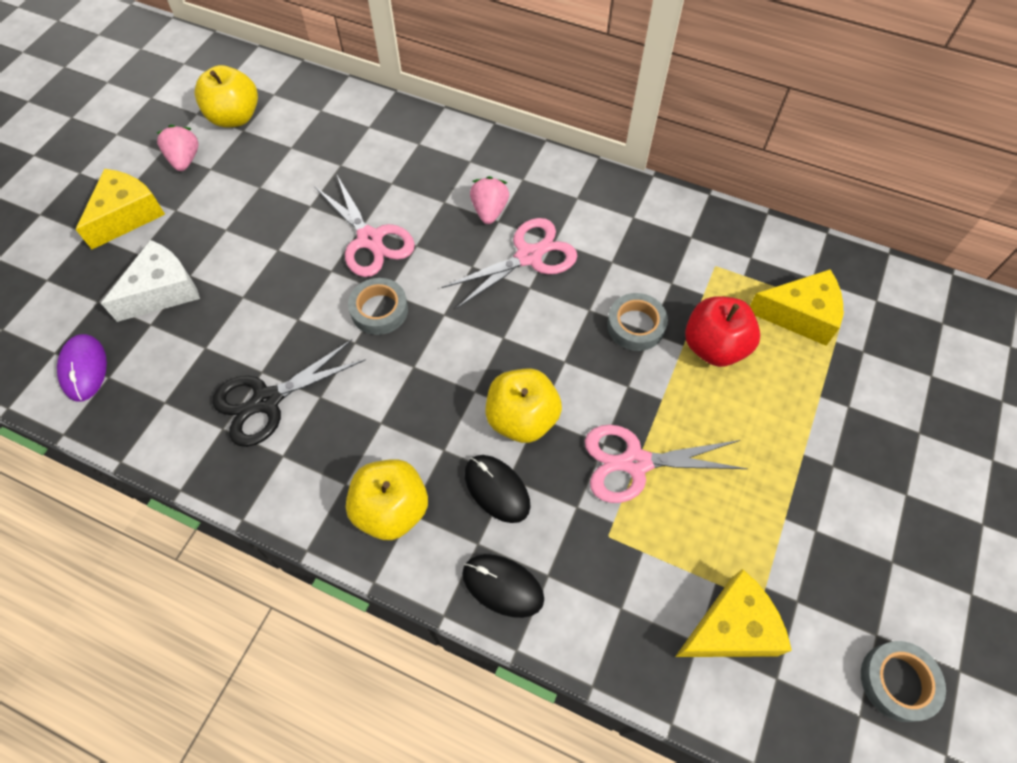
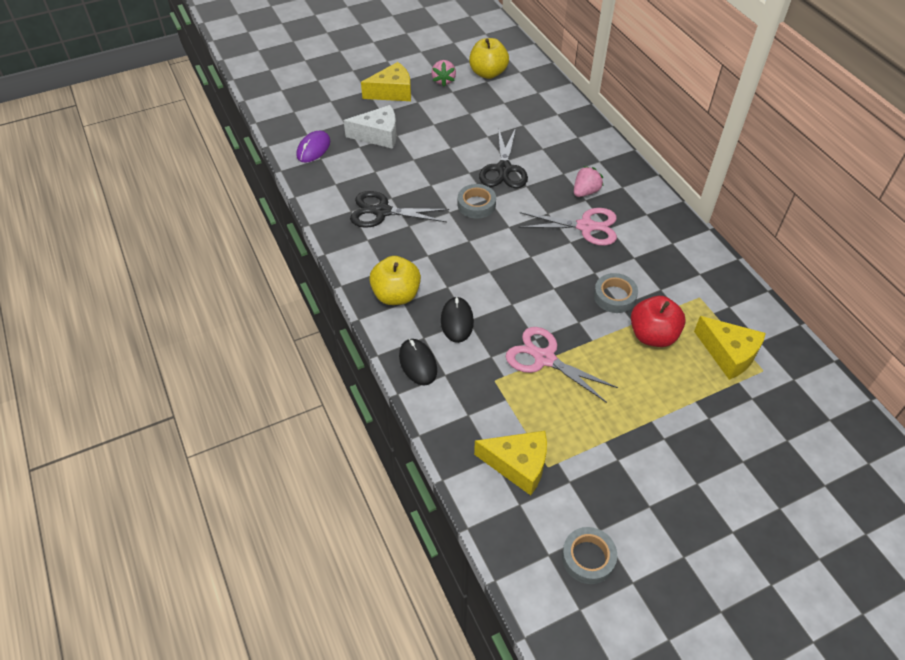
camera: 40 degrees right, 10 degrees down
(185, 160) = (443, 81): pink strawberry -> pink strawberry turned 150 degrees clockwise
(370, 240) = (503, 169): pink scissors -> black scissors
(522, 419) = (502, 299): yellow apple -> none

